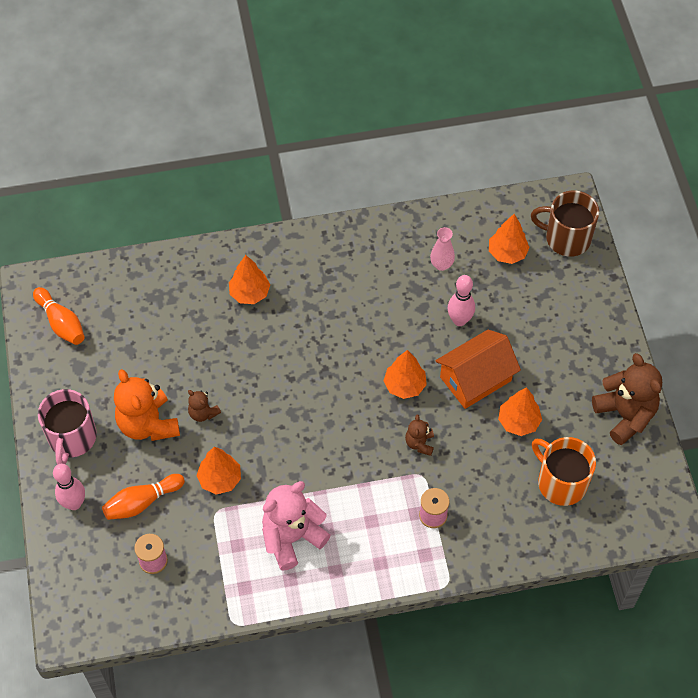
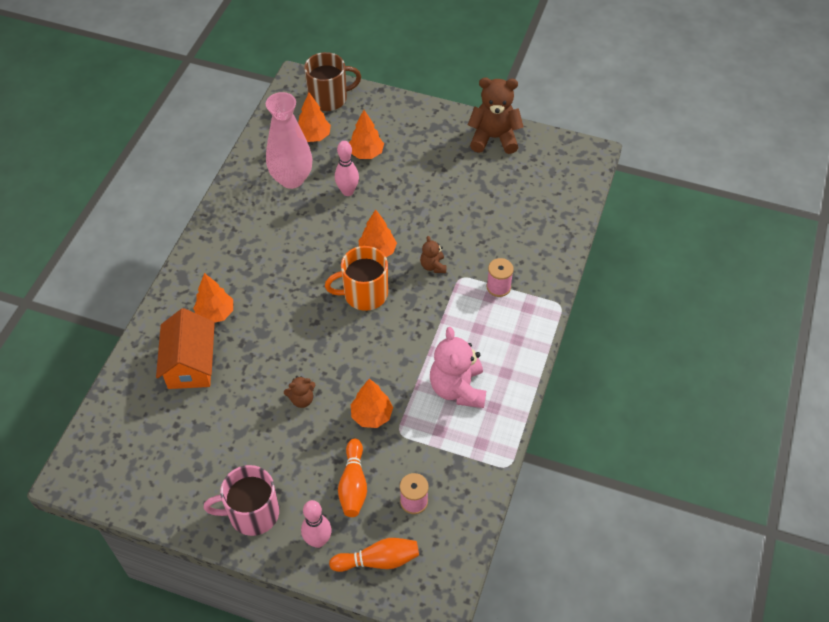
camera: 60 degrees left, 5 degrees down
(61, 323) = (129, 469): orange bowling pin -> orange bowling pin (378, 560)
(72, 438) = (252, 513): pink mug -> pink mug turned 135 degrees clockwise
(148, 424) = (282, 446): orange teddy bear -> none
(419, 443) = (433, 266): brown teddy bear -> brown teddy bear turned 45 degrees clockwise
(441, 264) = (292, 179): pink vase -> pink vase, size x2.10
(475, 379) = (404, 206): orange house -> orange house (190, 364)
(518, 422) = (457, 199): orange tree -> orange tree (366, 153)
(561, 482) = (522, 199): orange mug -> orange mug (364, 294)
(566, 238) = (329, 98): brown mug -> brown mug turned 150 degrees counterclockwise

